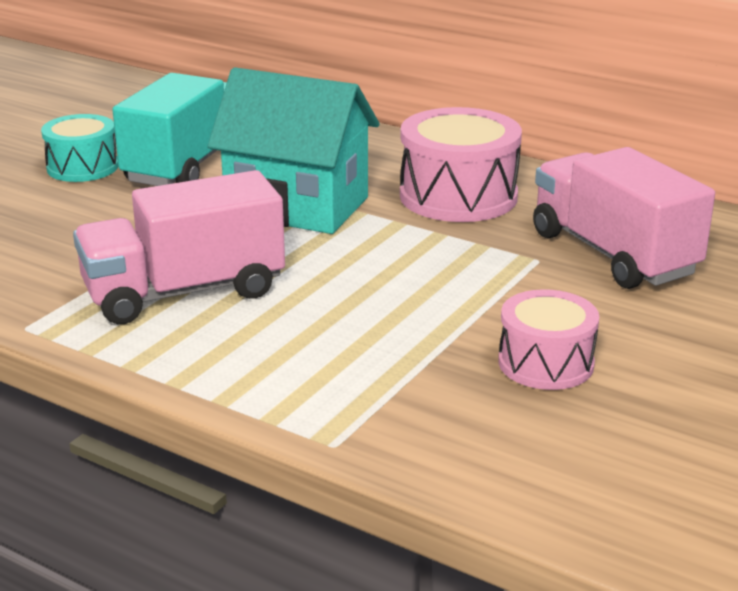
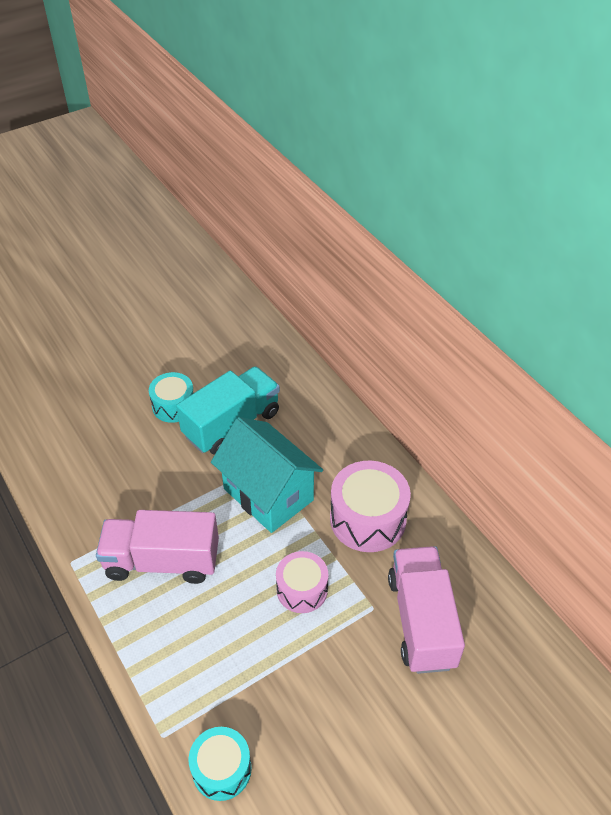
camera: 25 degrees right, 20 degrees up
(460, 447) = (222, 769): none -> turquoise drum
(546, 363) = (312, 714): pink drum -> pink drum (302, 589)

